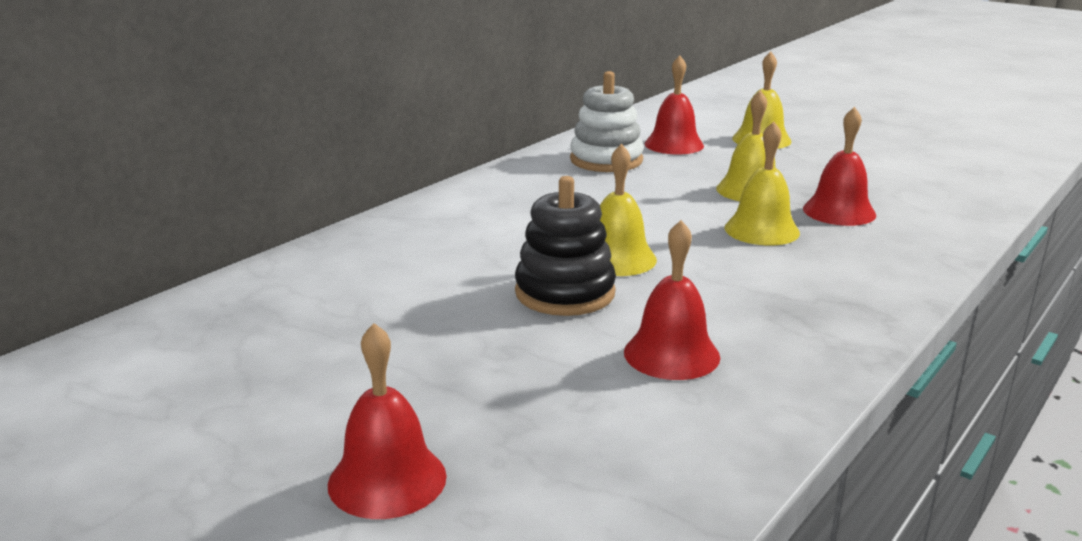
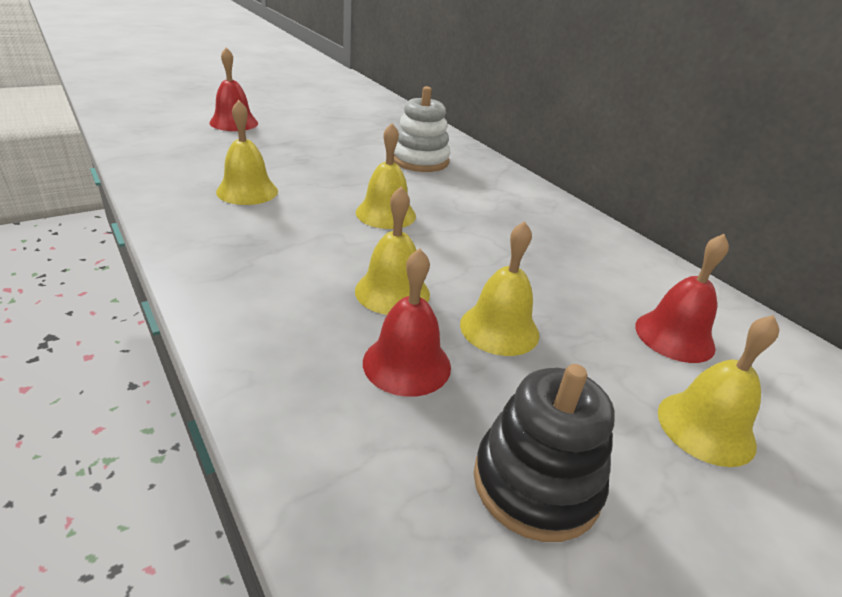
camera: 105 degrees right, 10 degrees up
(565, 293) = (350, 186): black stacking toy -> black stacking toy (536, 483)
(606, 160) = (616, 275): white stacking toy -> white stacking toy (420, 160)
(671, 354) = (247, 191): red bell -> yellow bell

